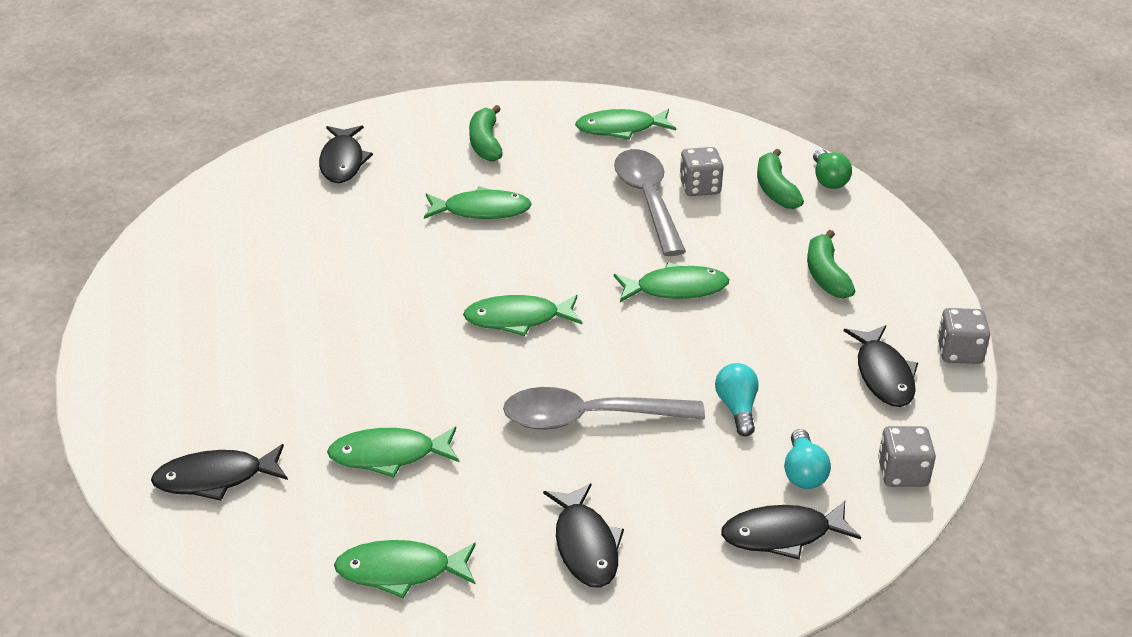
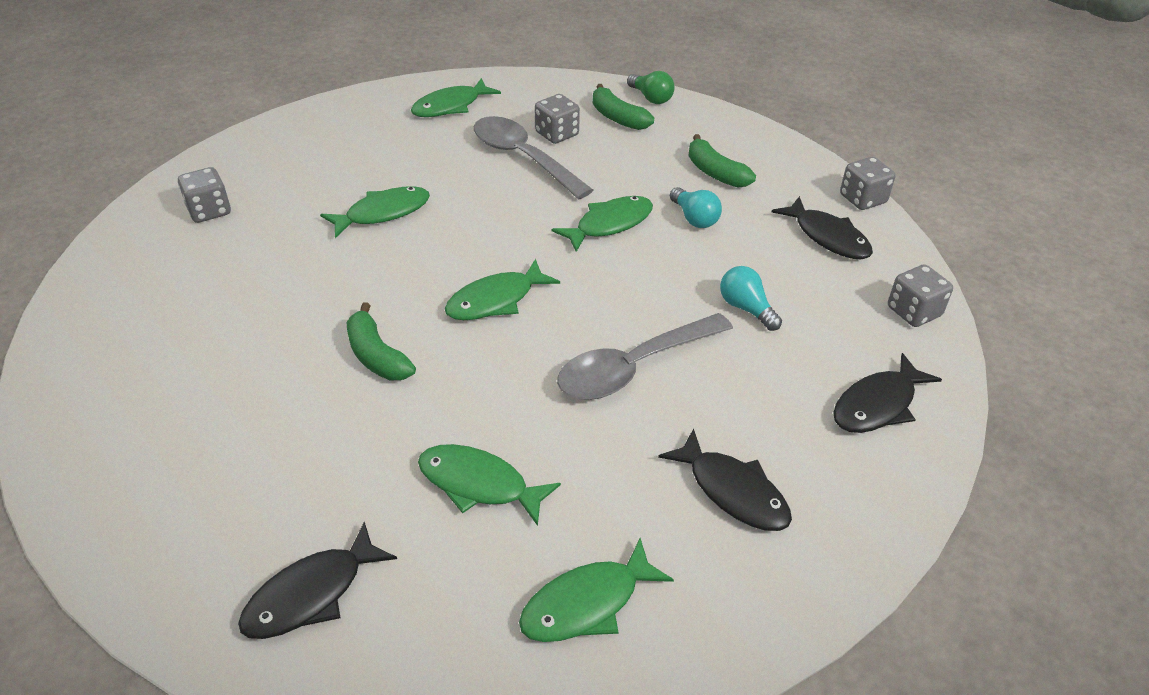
camera: 30 degrees left, 5 degrees up
(342, 161) = (209, 211): black fish -> grey dice
(389, 455) = (479, 484): green fish -> green fish turned 60 degrees clockwise
(485, 143) = (339, 153): green banana -> green banana (377, 356)
(803, 473) = (844, 343): turquoise light bulb -> turquoise light bulb (694, 218)

